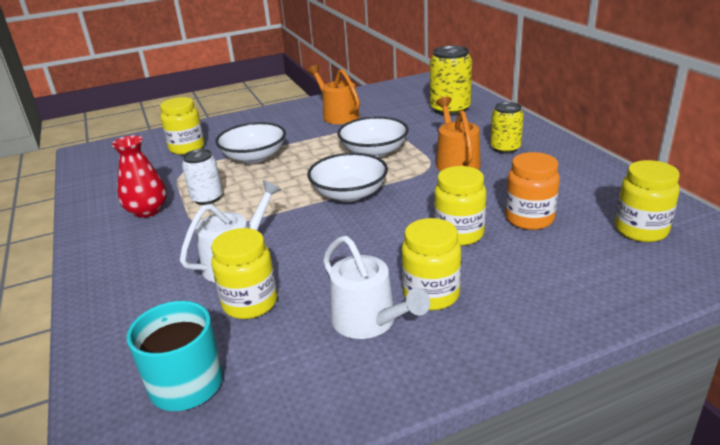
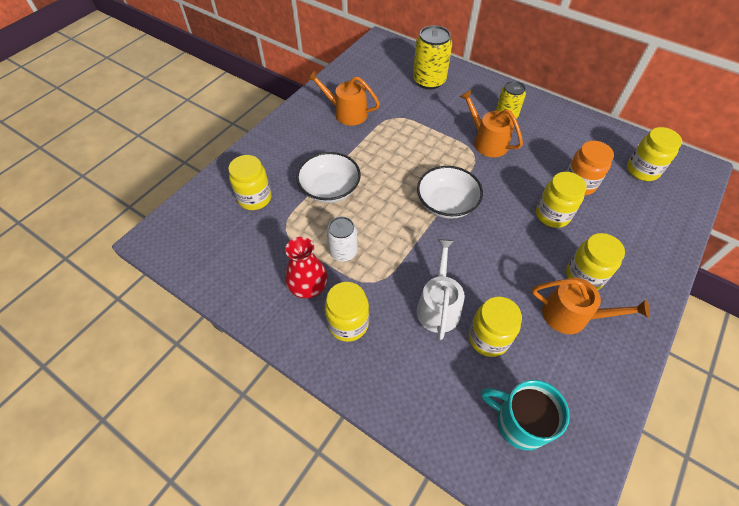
camera: 35 degrees left, 25 degrees up
(142, 245) = (348, 324): none -> yellow jar
(369, 321) = (571, 315): white watering can -> orange watering can
(374, 152) = (419, 150): white bowl -> none

